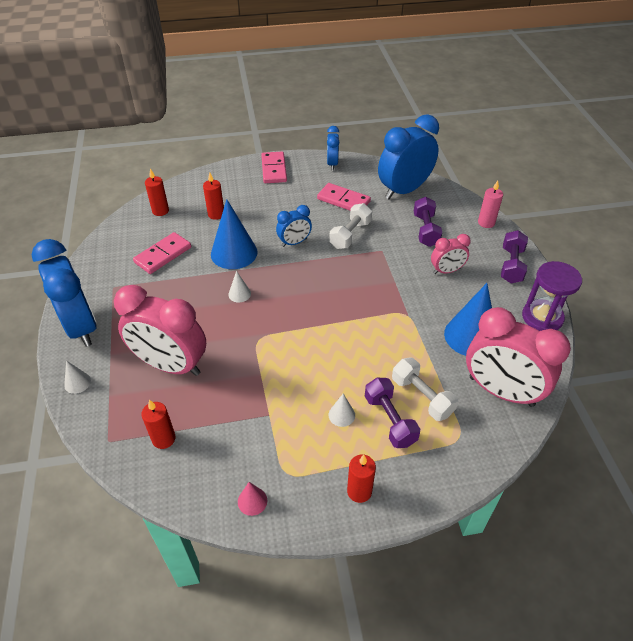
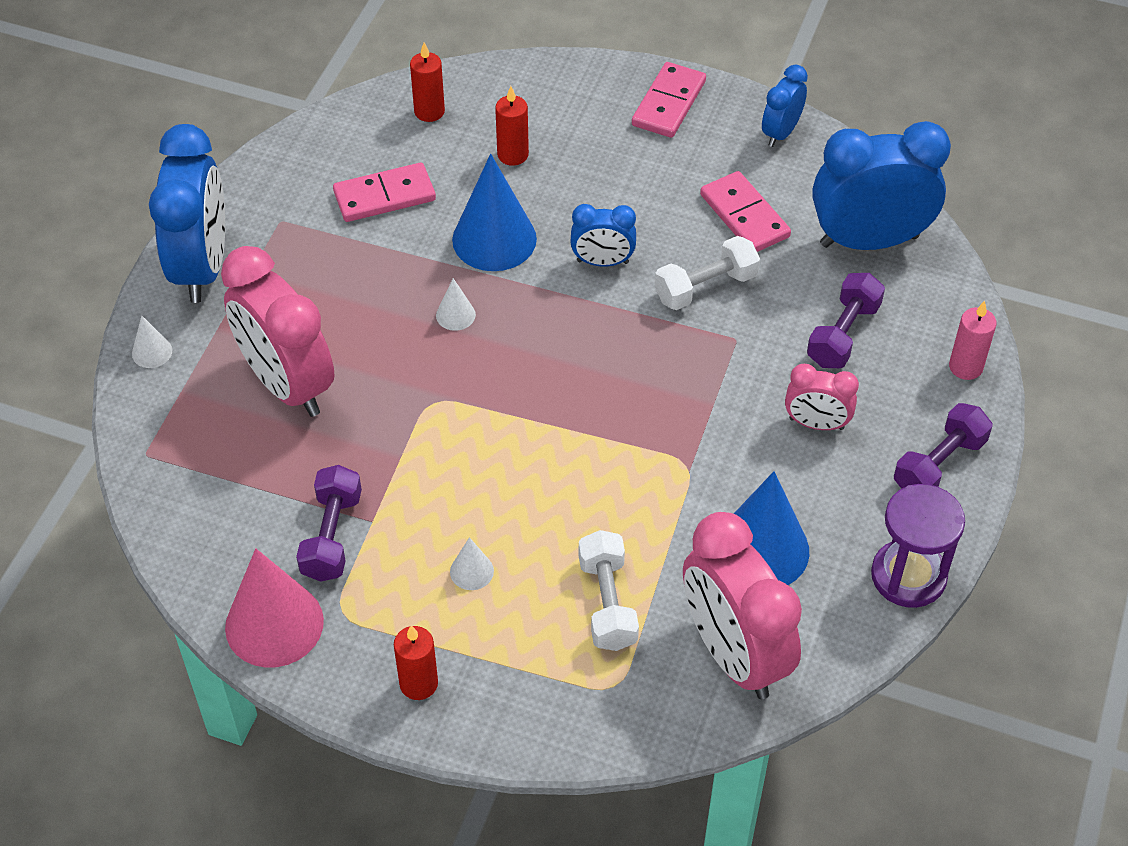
camera: 30 degrees right, 5 degrees up
(163, 439) = (215, 486): red candle -> none
(252, 501) = (274, 624): pink cone -> pink cone, size x2.19
(389, 420) = (533, 612): purple dumbbell -> purple dumbbell (331, 536)

